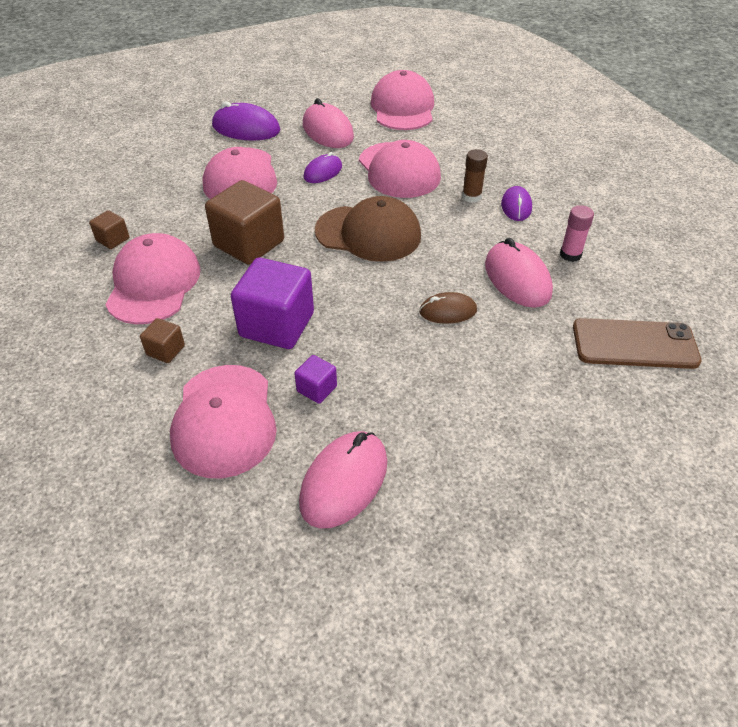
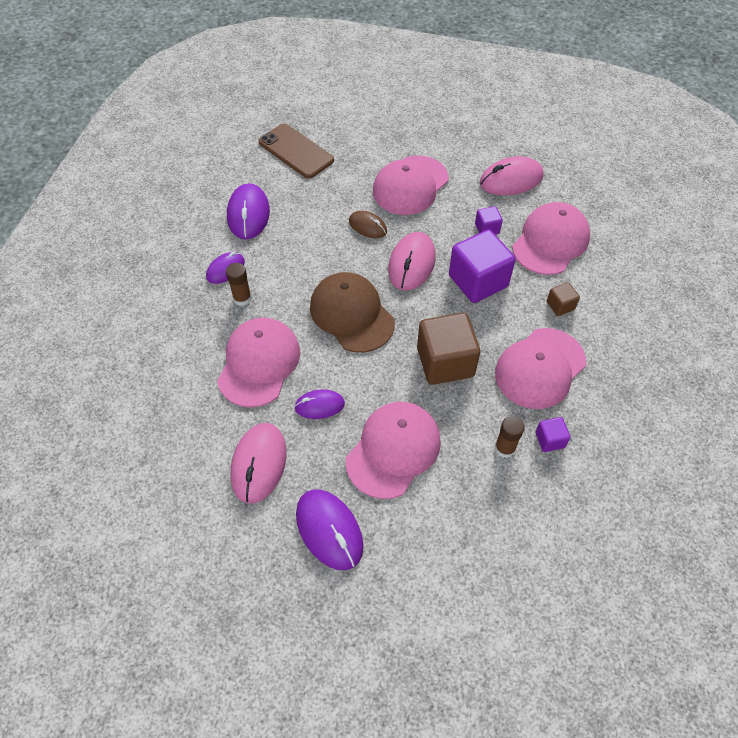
camera: 140 degrees left, 10 degrees up
(113, 239) = (550, 440): brown cube -> purple cube
(150, 217) = (504, 448): none -> brown glue stick
(403, 108) = (154, 449): pink cap -> pink cap (410, 185)
(517, 279) = (301, 220): pink mouse -> pink mouse (411, 264)
(570, 255) = (248, 214): pink glue stick -> purple mouse

